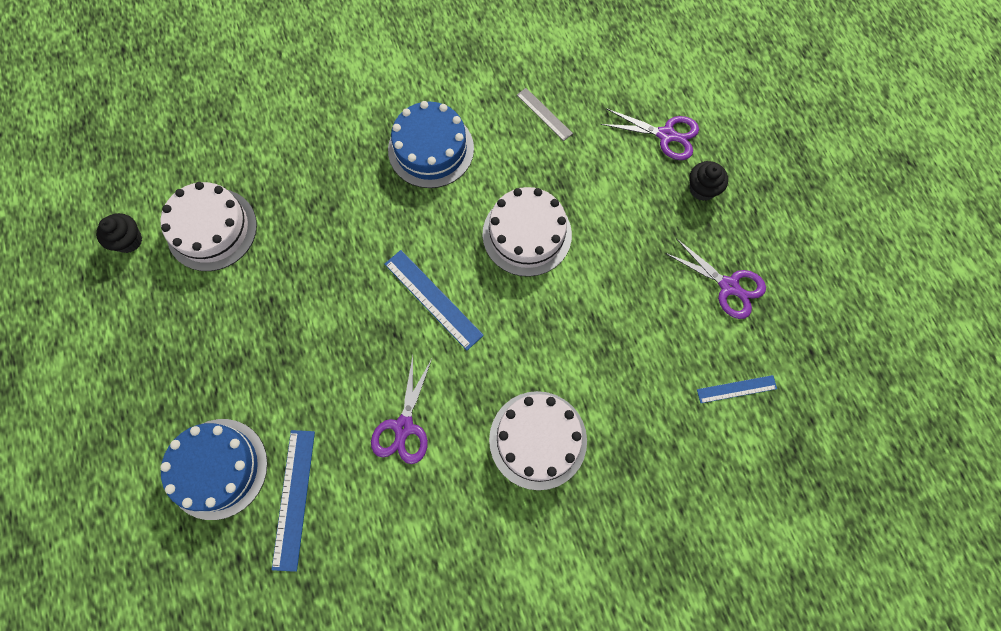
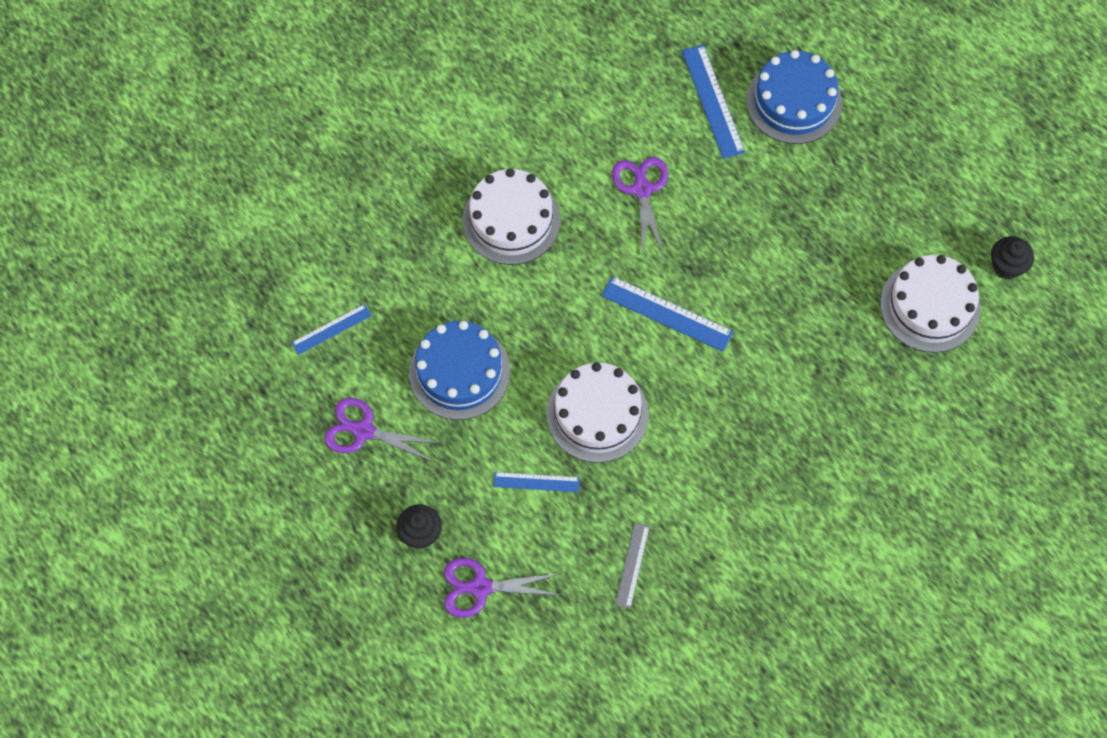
camera: 160 degrees right, 5 degrees down
(431, 149) = (743, 475): blue cake -> blue cake (459, 372)
(544, 114) = (632, 565): grey ruler -> grey ruler turned 75 degrees clockwise
(596, 197) = (536, 482): none -> blue ruler

